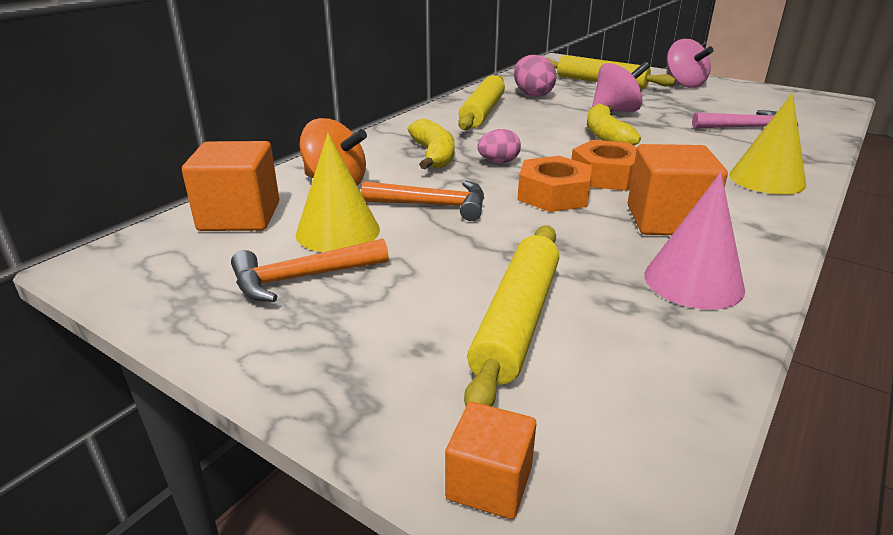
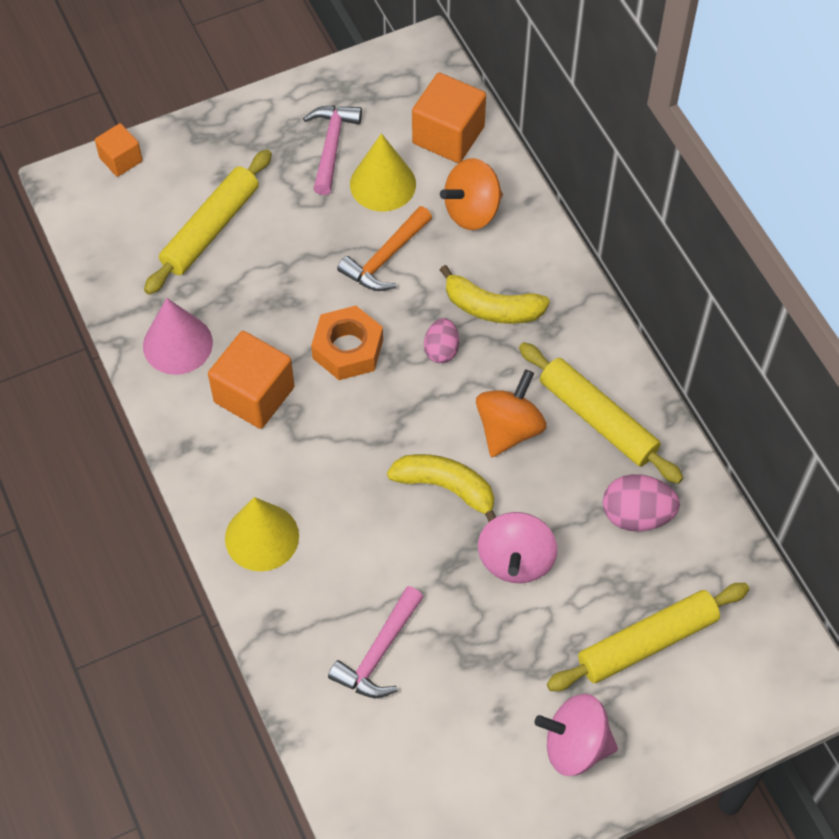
camera: 120 degrees right, 30 degrees up
(301, 278) = (331, 145): orange hammer -> pink hammer
(517, 321) = (210, 228): yellow rolling pin -> yellow rolling pin turned 75 degrees clockwise
(530, 130) = (509, 429): none -> orange spinning top
(606, 176) = (355, 415): orange nut -> none

